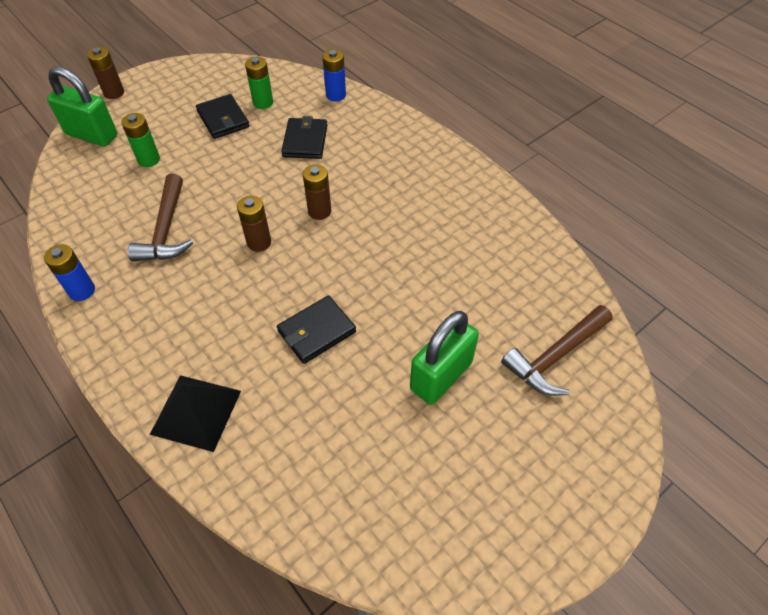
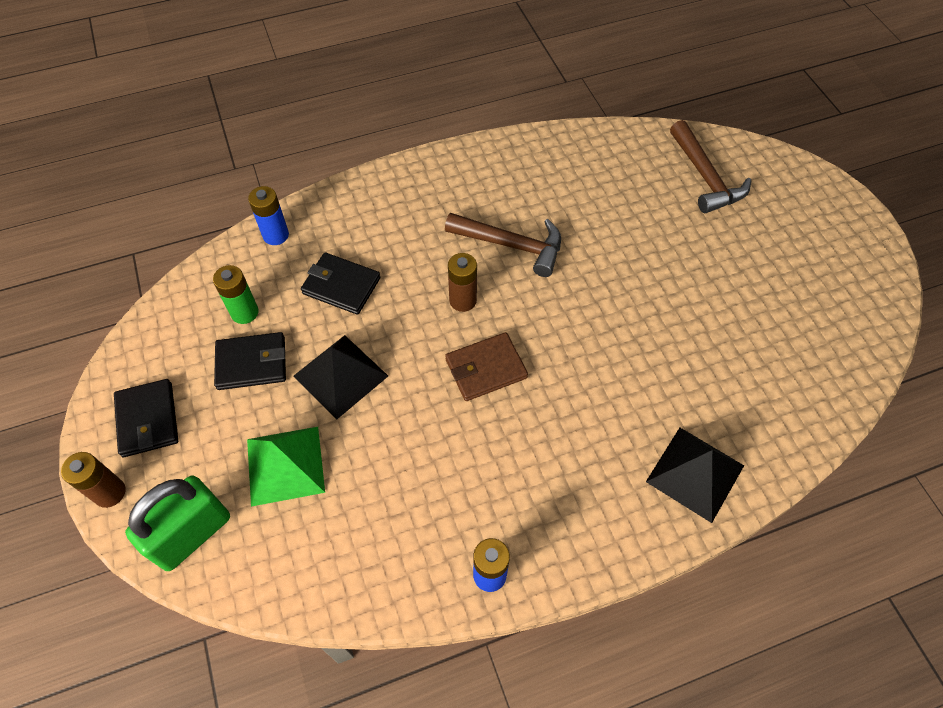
camera: 70 degrees left, 5 degrees up
(149, 160) = (285, 465): green battery -> green pyramid
(166, 229) = (425, 463): brown hammer -> brown hammer (511, 245)
(227, 164) = (341, 376): none -> black pyramid
(259, 242) = (486, 368): brown battery -> brown wallet
(316, 331) = (626, 344): black wallet -> black wallet (147, 419)
(441, 376) = (704, 261): green padlock -> none

